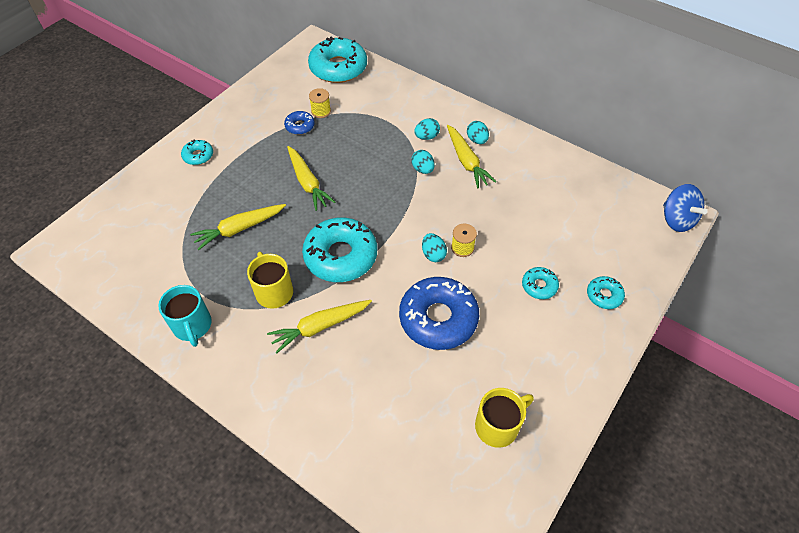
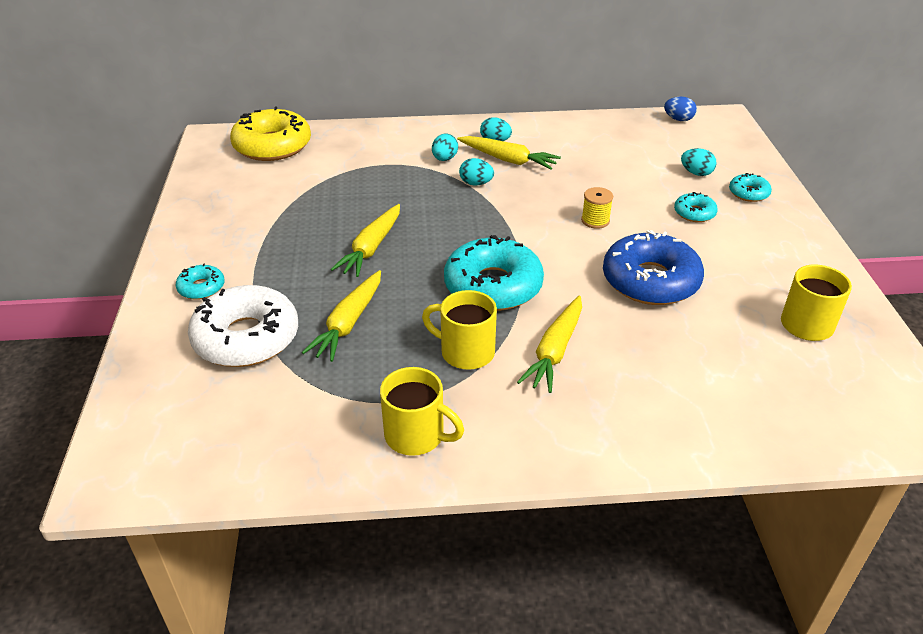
camera: 40 degrees left, 15 degrees down
(184, 204) = (246, 338): none -> white donut
(192, 326) = (416, 435): turquoise mug -> yellow mug
(300, 126) = (295, 208): blue donut -> none
(307, 182) = (371, 248): yellow carrot -> yellow carrot turned 90 degrees clockwise
(321, 111) = (303, 186): yellow spool -> none
(338, 68) = (272, 146): turquoise donut -> yellow donut
(433, 254) = (577, 238): turquoise egg -> turquoise egg (696, 173)
(639, 196) = (678, 119): none -> blue egg
(676, 220) = (725, 122): blue spinning top -> none

